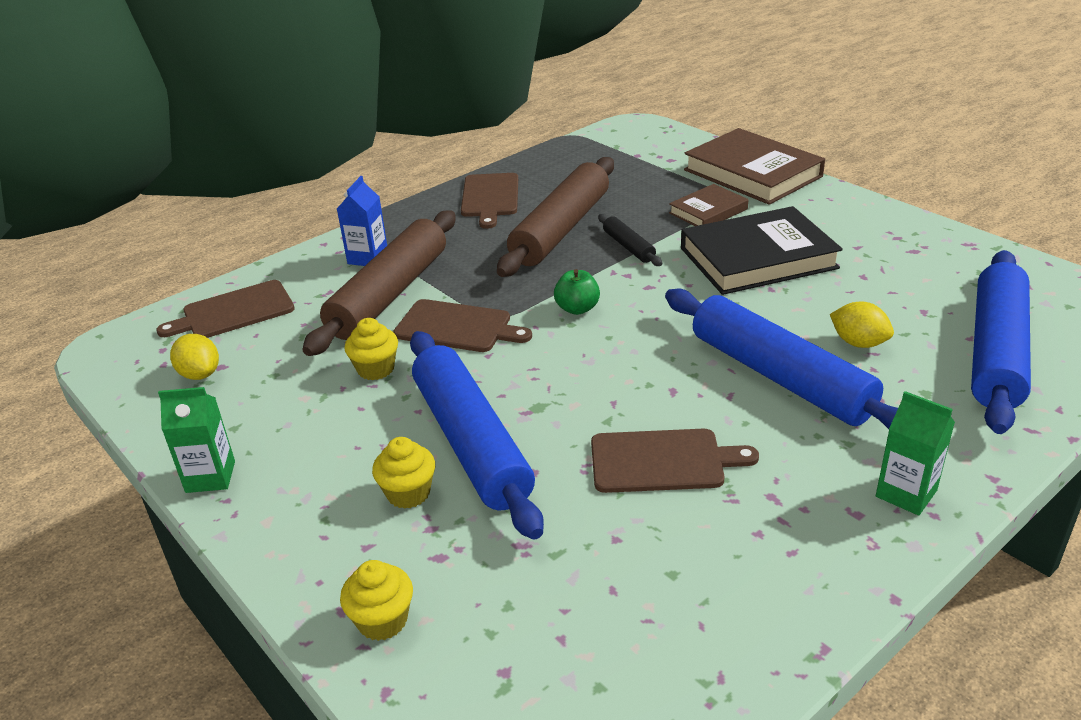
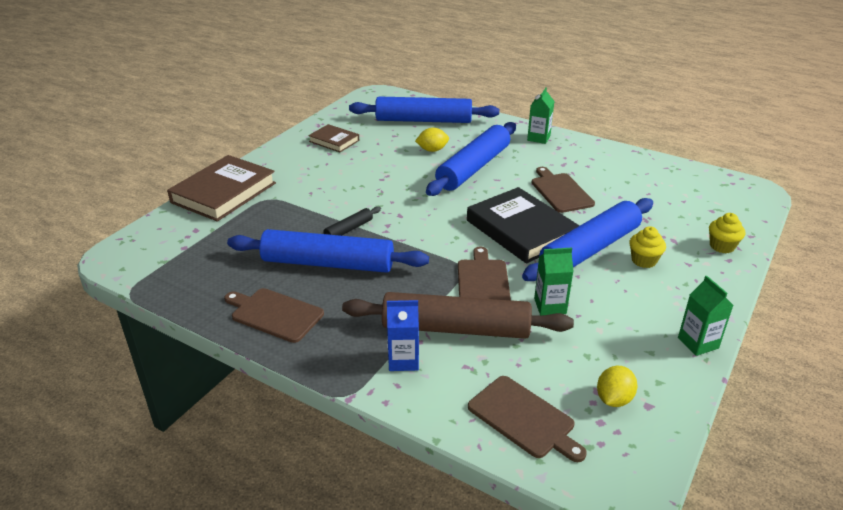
camera: 110 degrees left, 0 degrees up
(376, 369) = (550, 306): yellow cupcake -> green carton
(490, 197) = (274, 314): brown cutting board -> brown cutting board turned 135 degrees counterclockwise
(561, 229) = (328, 263): brown rolling pin -> blue rolling pin
(577, 308) = (437, 237): green apple -> none
(708, 211) = (288, 204): brown book -> brown book (334, 141)
(758, 258) = (352, 182): black book -> black book (521, 230)
(858, 343) = (432, 150): yellow lemon -> yellow lemon turned 60 degrees clockwise

